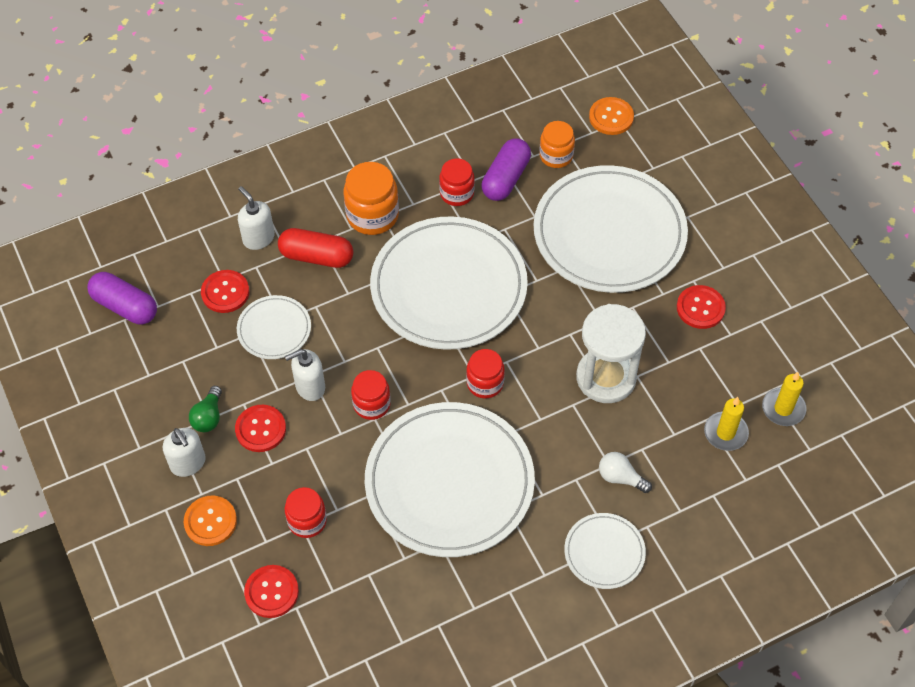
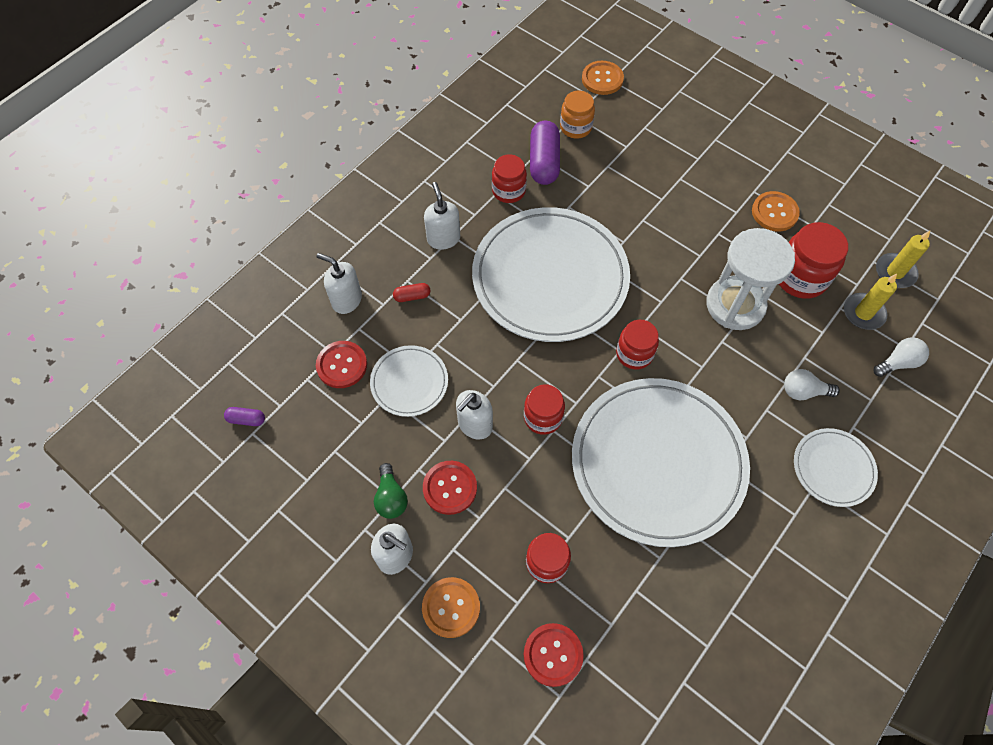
camera: 25 degrees left, 5 degrees up
(125, 306) = (246, 419): purple capsule -> purple capsule, size x0.48
(316, 256) = (412, 296): red capsule -> red capsule, size x0.48
(372, 215) = (443, 238): orange jar -> white soap dispenser
(609, 233) = (660, 177): white plate -> none
(685, 377) = (800, 277): none -> red jar
(700, 308) = (774, 212): red button -> orange button
(728, 489) = (898, 363): none -> white light bulb

